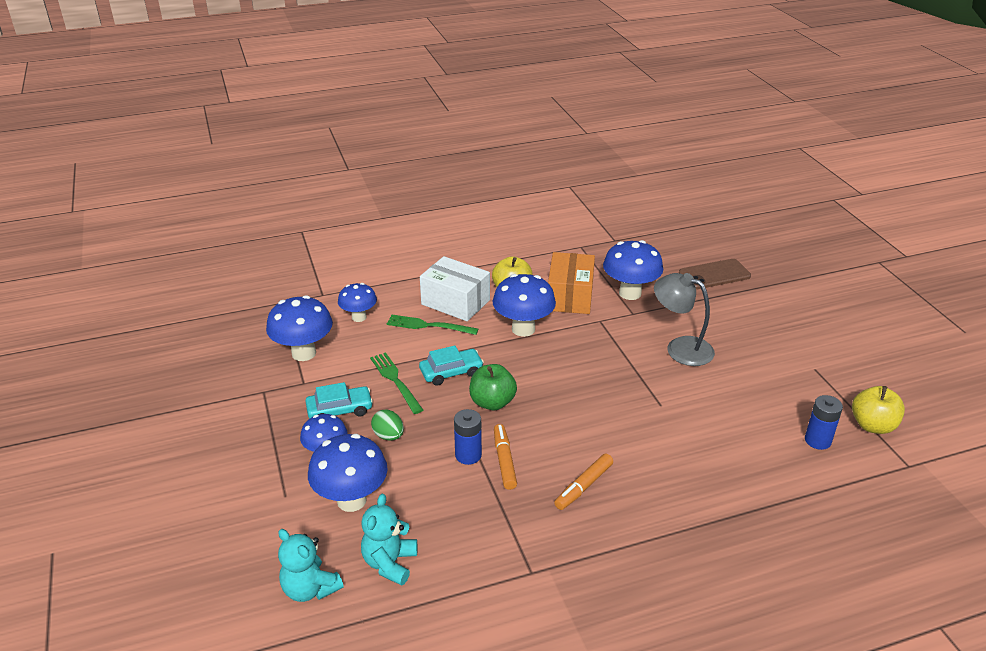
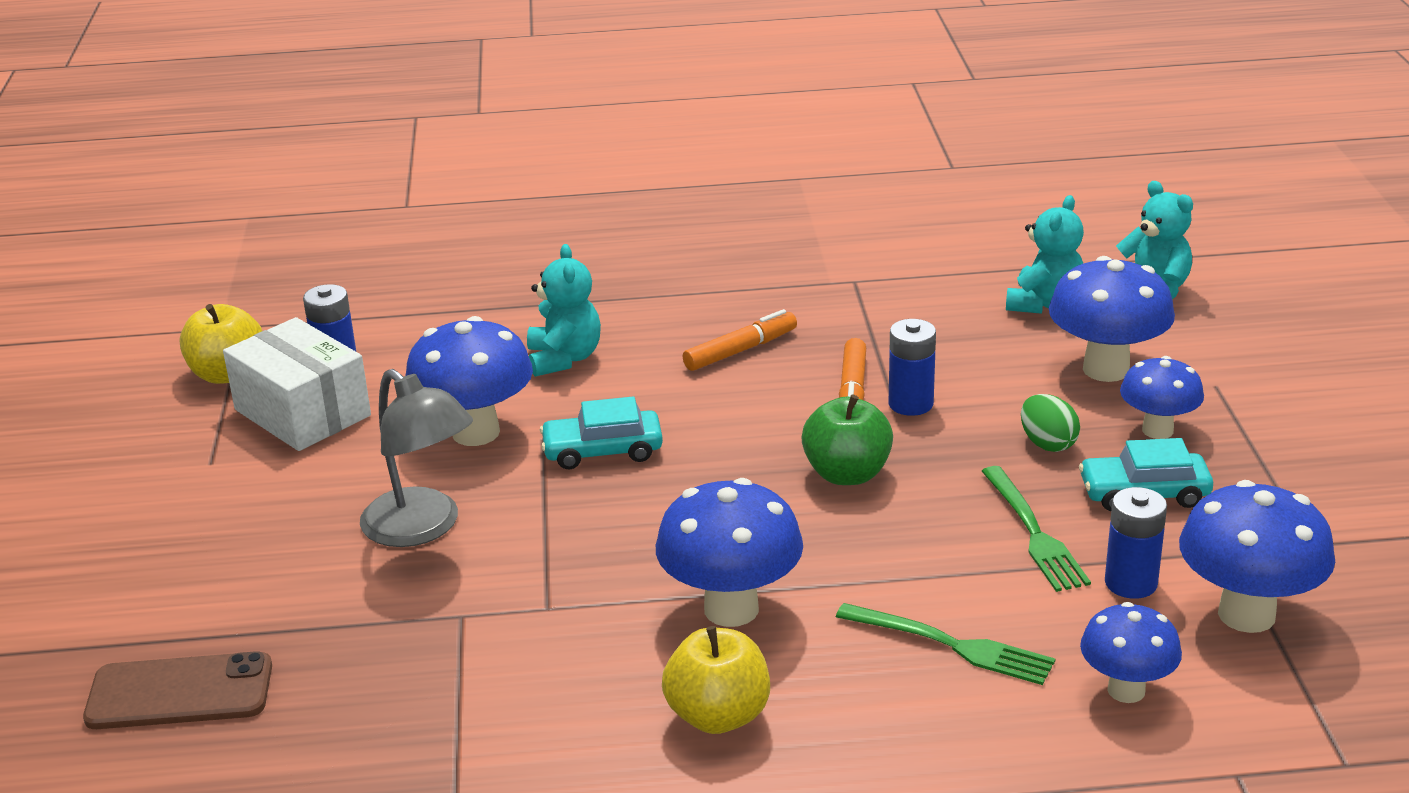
camera: 165 degrees left, 5 degrees down
(352, 361) = (1131, 583): none -> blue battery
(451, 372) = (916, 536): turquoise car -> turquoise car (602, 451)
(455, 302) = (874, 701): white box -> white box (302, 413)
(570, 296) = (580, 679): orange box -> none
(630, 293) = (429, 668): blue mushroom -> blue mushroom (476, 432)
(688, 464) = (564, 359): none -> turquoise teddy bear

